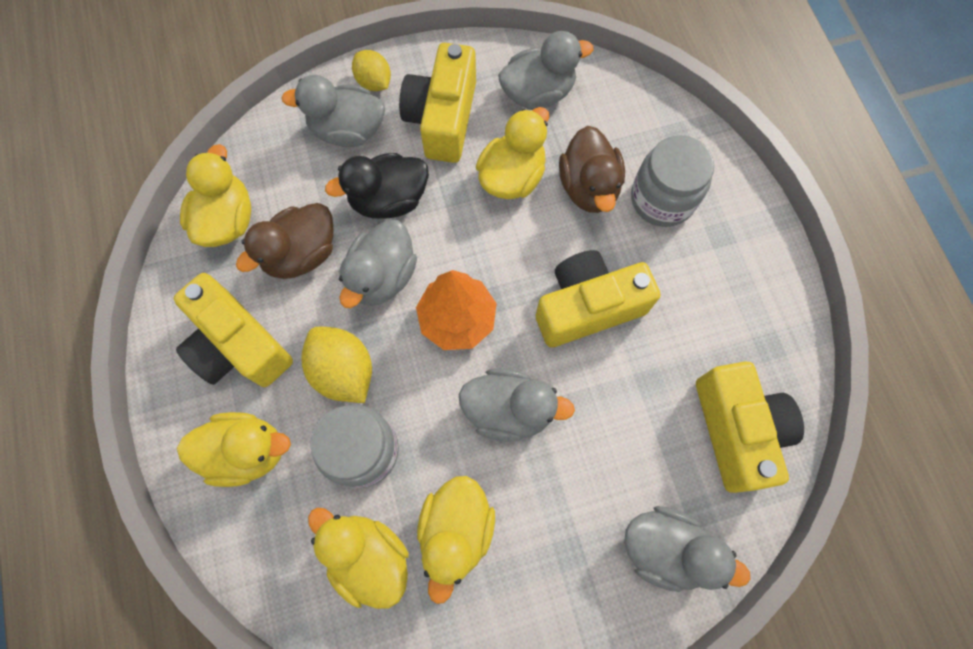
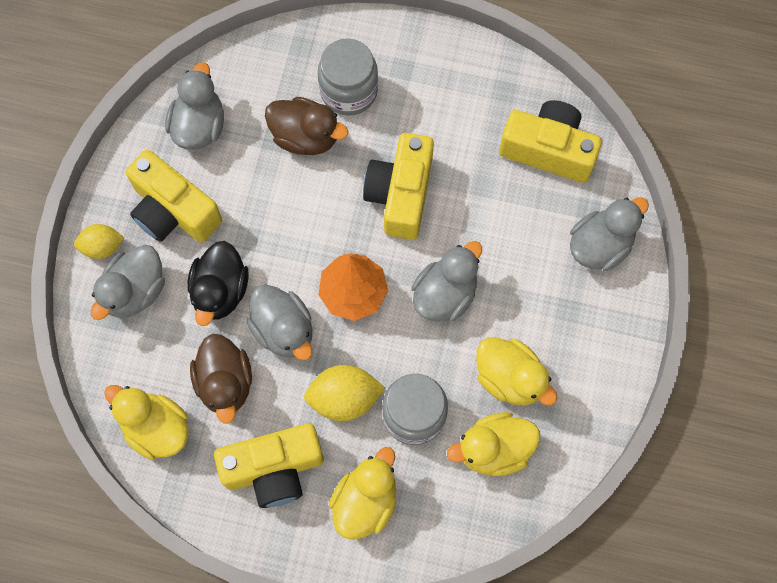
camera: 60 degrees left, 0 degrees up
(512, 176) = (260, 187): yellow duck -> none

